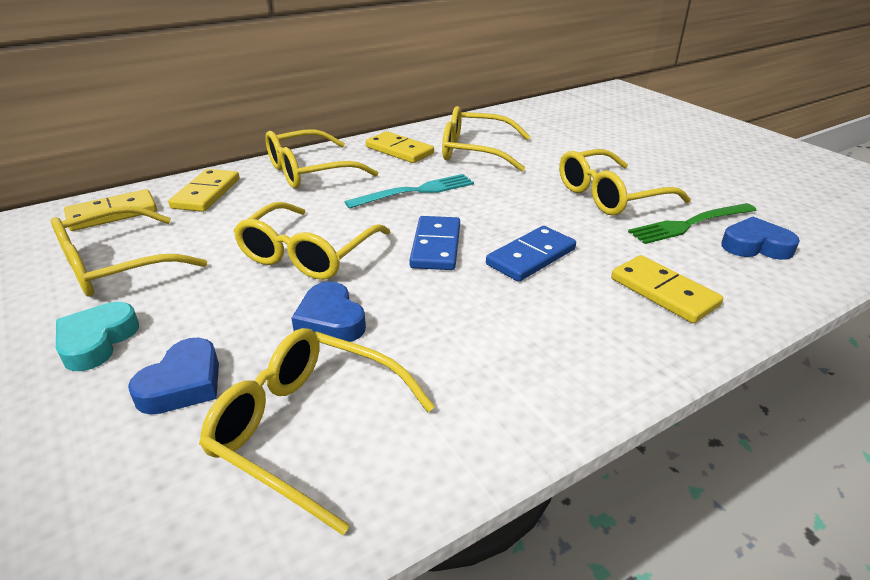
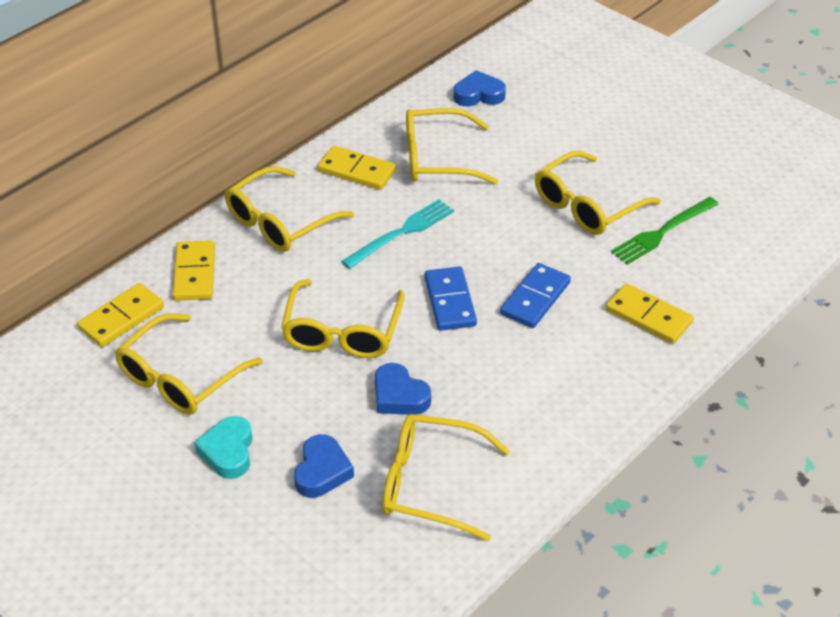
camera: 15 degrees left, 10 degrees up
(755, 246) = (718, 249): blue heart -> blue heart (478, 94)

